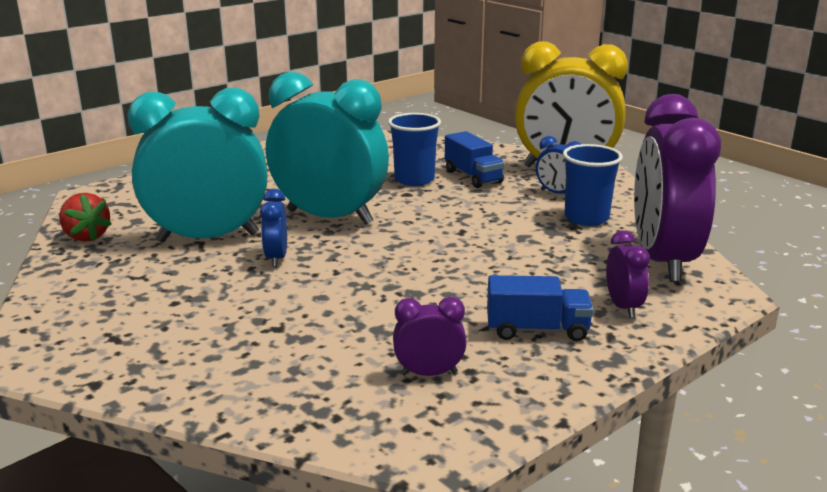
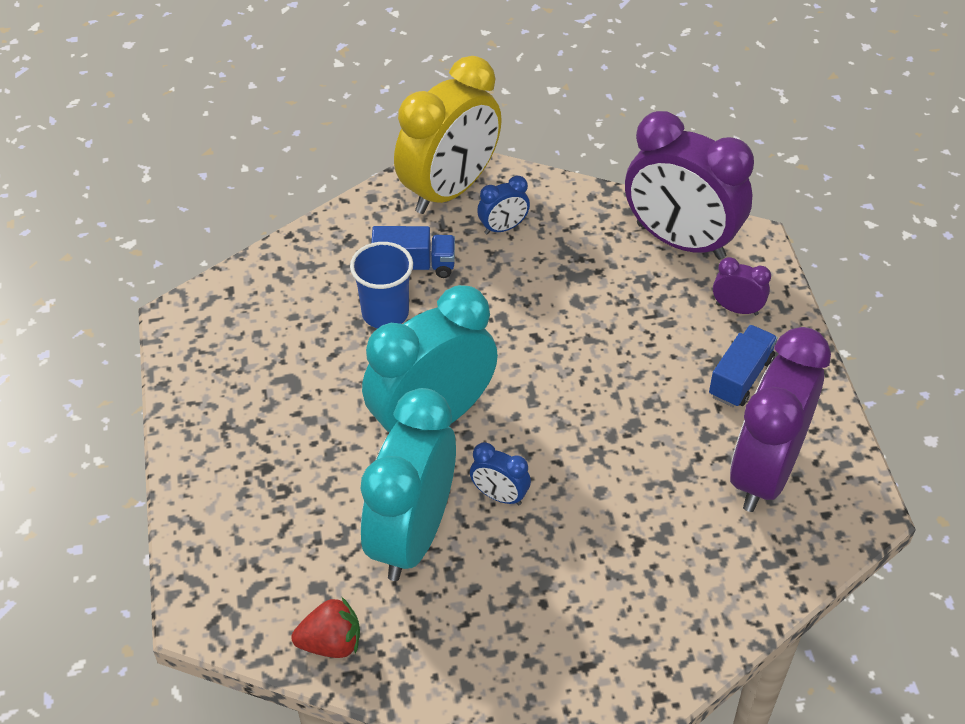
camera: 60 degrees left, 25 degrees up
(429, 373) = (764, 472): purple clock -> purple clock, size x2.34
(586, 218) = (570, 239): blue cup -> none

